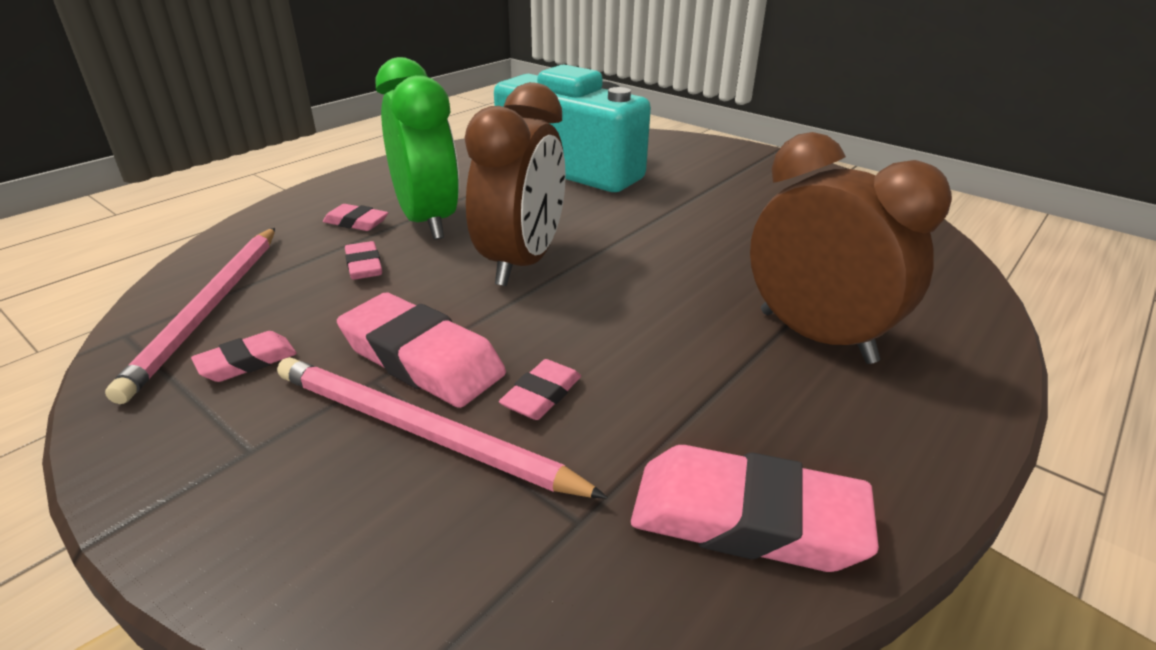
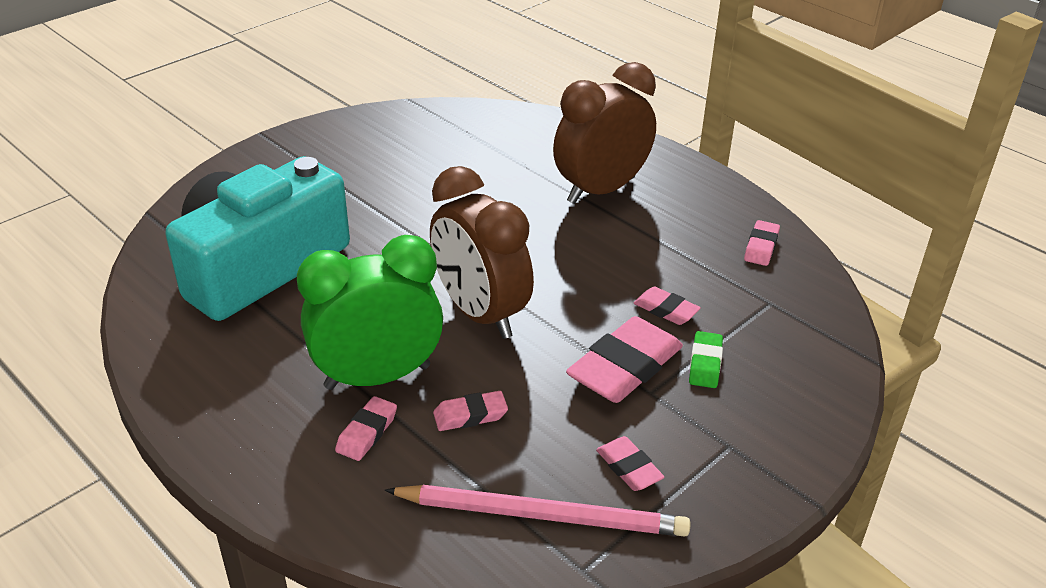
camera: 85 degrees left, 5 degrees up
(421, 431) = (705, 364): pink pencil -> green eraser
(522, 263) = (480, 313): brown clock -> brown clock turned 150 degrees counterclockwise
(746, 519) = (761, 247): pink eraser -> pink eraser, size x0.52

